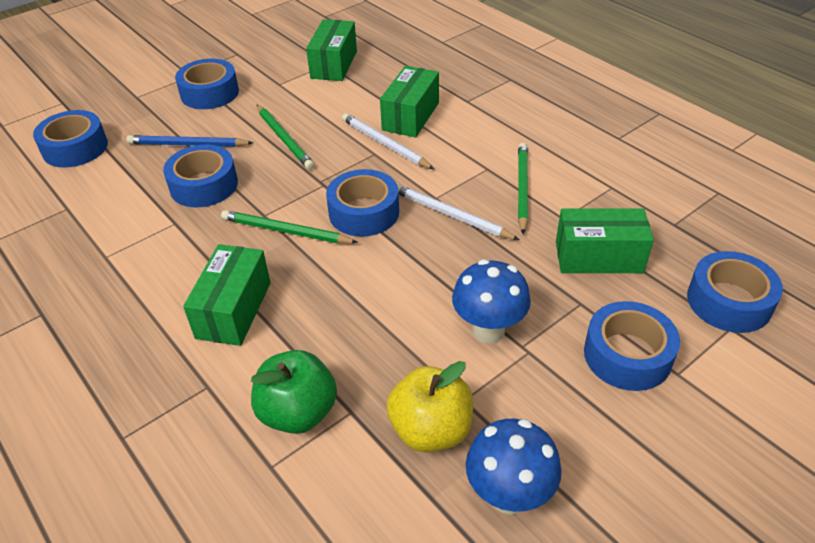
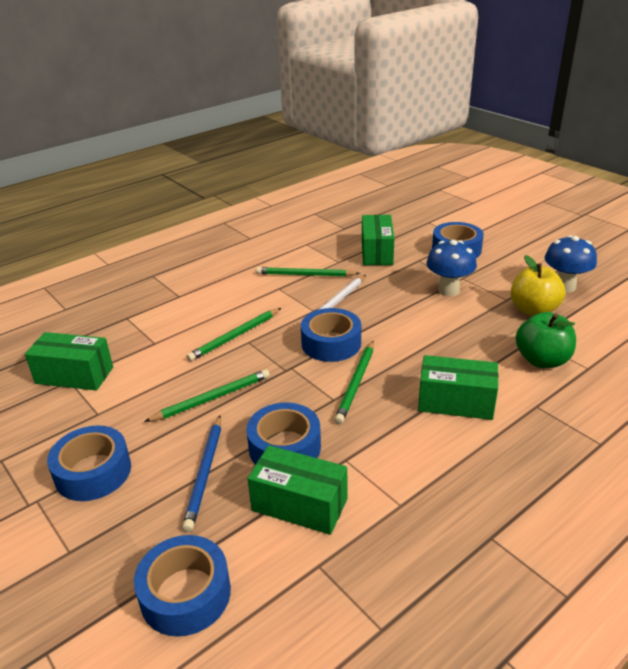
camera: 90 degrees left, 10 degrees down
(384, 144) = (235, 336): white pencil -> green pencil
(410, 116) = (194, 324): green box -> green box (299, 505)
(729, 301) = (409, 220): blue tape -> none

